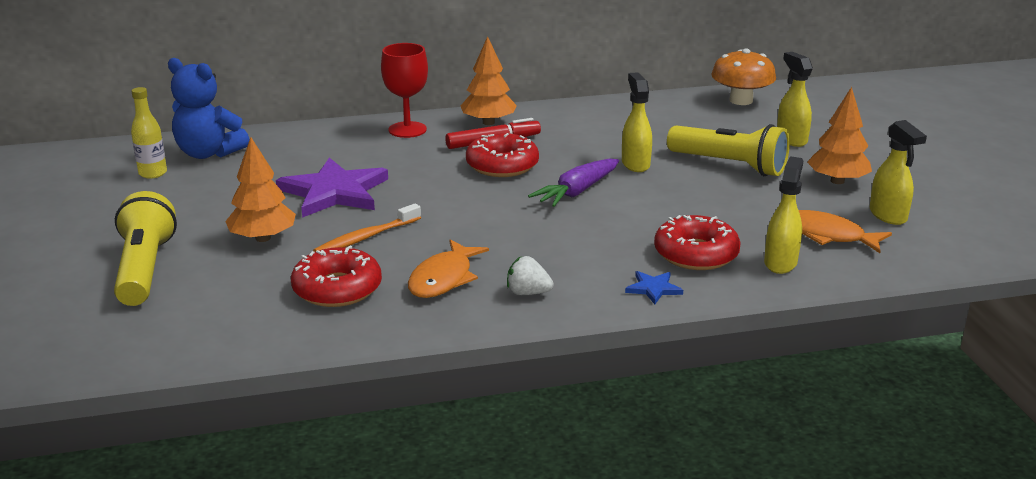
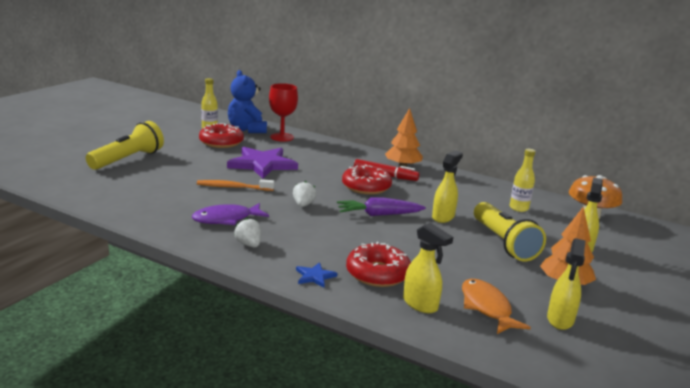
camera: 40 degrees right, 5 degrees down
(263, 238) = (193, 168): orange tree -> none
(337, 289) = (175, 200): red donut -> red donut (221, 142)
(407, 130) = (354, 154): red goblet -> red goblet (282, 137)
(444, 279) = (226, 219): orange fish -> purple fish
(485, 219) = (303, 205): none -> white strawberry
(676, 121) = (518, 208): none -> yellow bottle
(780, 262) = (420, 304): yellow spray bottle -> yellow spray bottle turned 75 degrees clockwise

